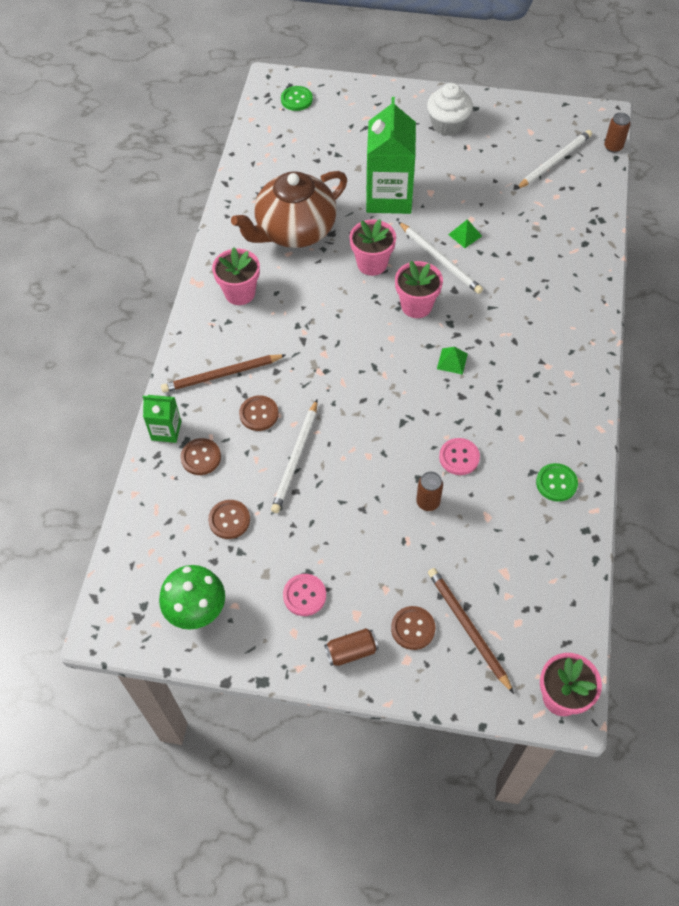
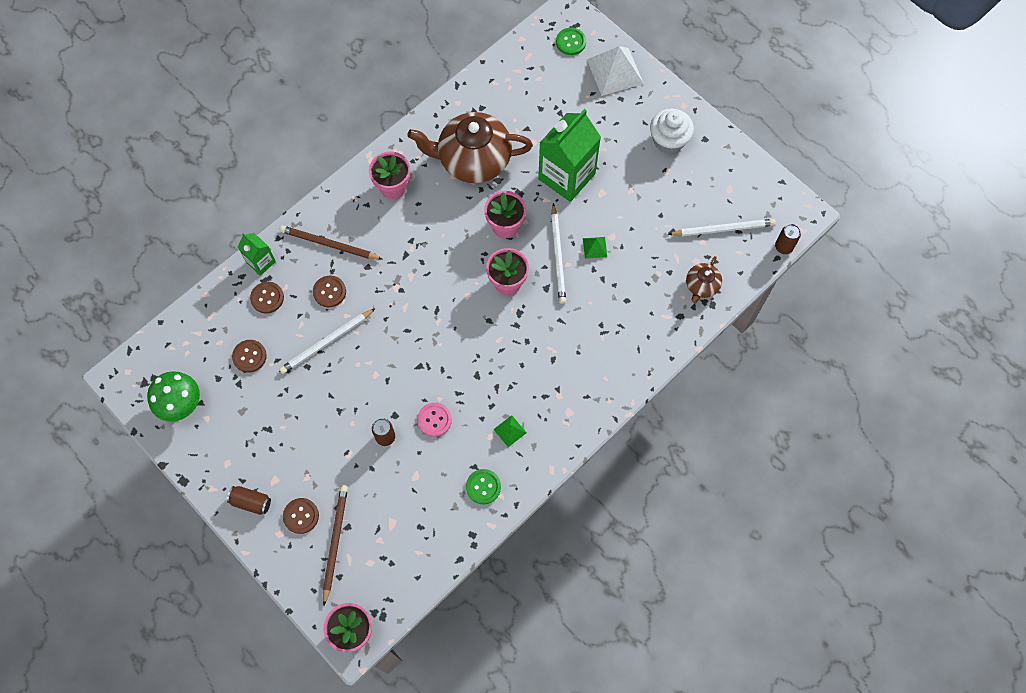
camera: 35 degrees right, 10 degrees up
(304, 595) = (253, 443): pink button -> none
(355, 100) = (615, 71): none -> white pyramid
(452, 361) = (494, 344): green pyramid -> green pyramid (510, 431)
(579, 211) = (701, 286): none -> brown teapot

